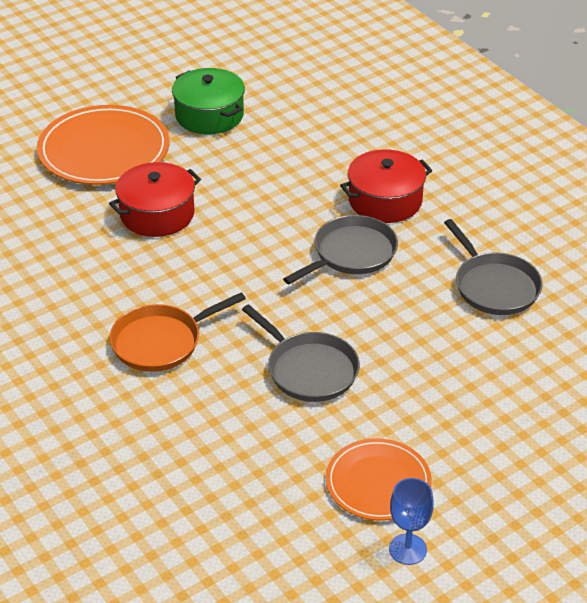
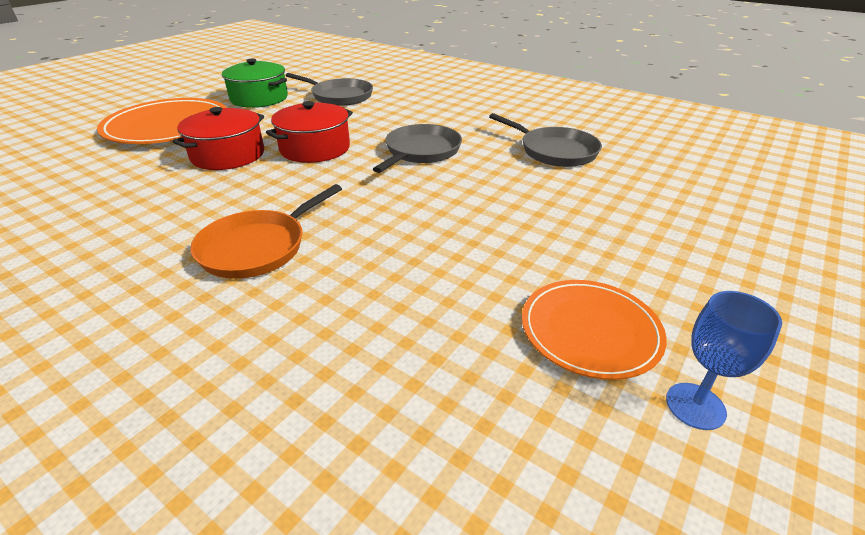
camera: 20 degrees left, 5 degrees down
(309, 370) = (435, 238): grey pan -> grey pan (339, 96)
(385, 201) = (427, 120): red pot -> red pot (315, 148)

